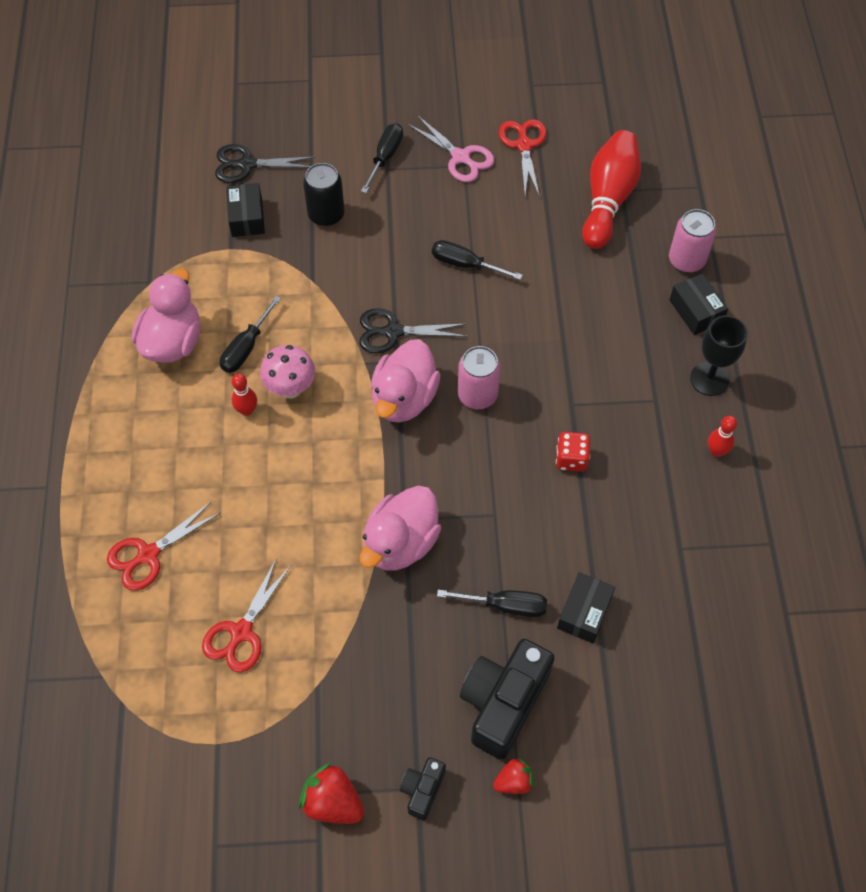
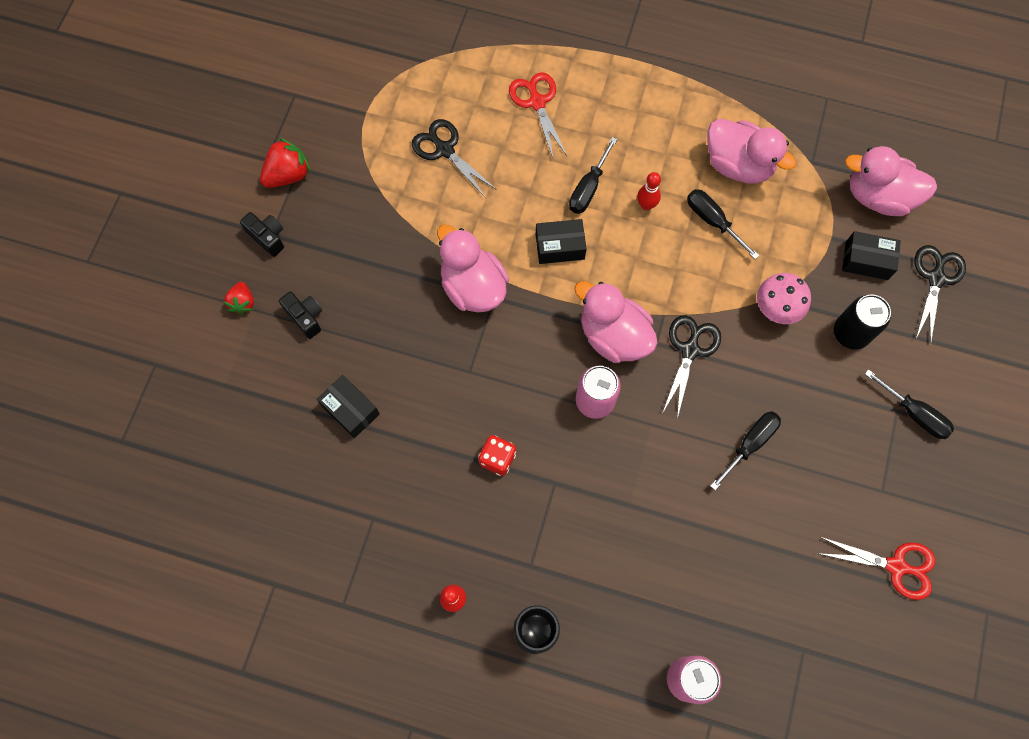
camera: 110 degrees right, 10 degrees up
(173, 221) = (878, 197): none -> pink duck
(241, 633) = (444, 150): red scissors -> black scissors
(291, 388) = (656, 245): pink mushroom -> pink mushroom (775, 310)
(461, 157) = (894, 491): pink scissors -> none
(503, 702) = (305, 317): black camera -> black camera, size x0.50
(505, 605) = (383, 349): black screwdriver -> black screwdriver (588, 188)
(608, 199) = (794, 628): red bowling pin -> none
(695, 311) = (619, 657): black box -> black box (560, 247)

